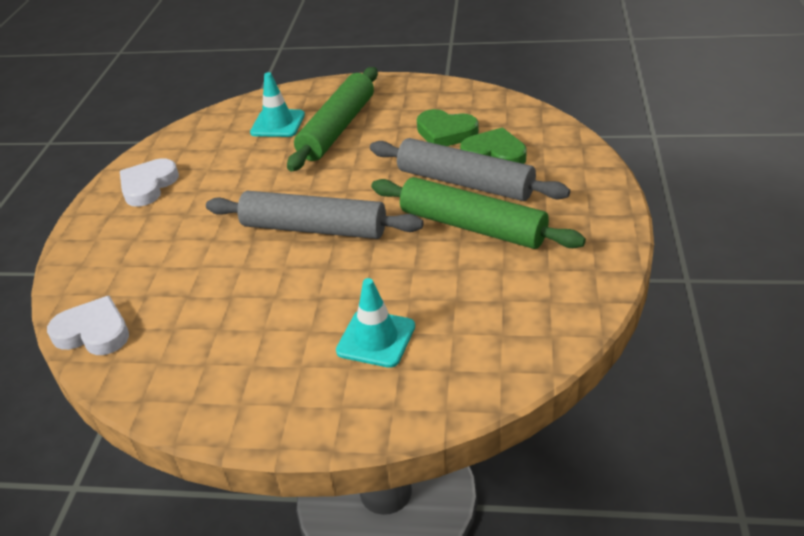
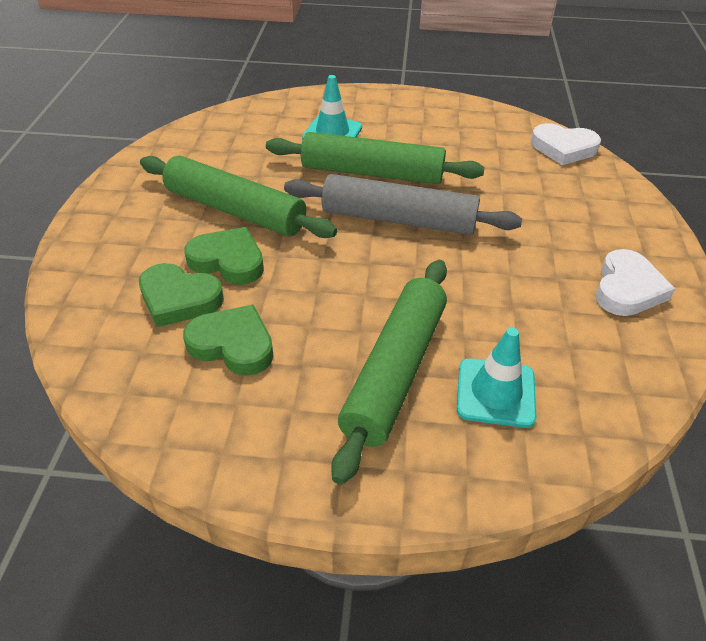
camera: 175 degrees right, 5 degrees up
(332, 280) = (372, 173): none -> green rolling pin
(465, 182) = (228, 260): grey rolling pin -> green heart

